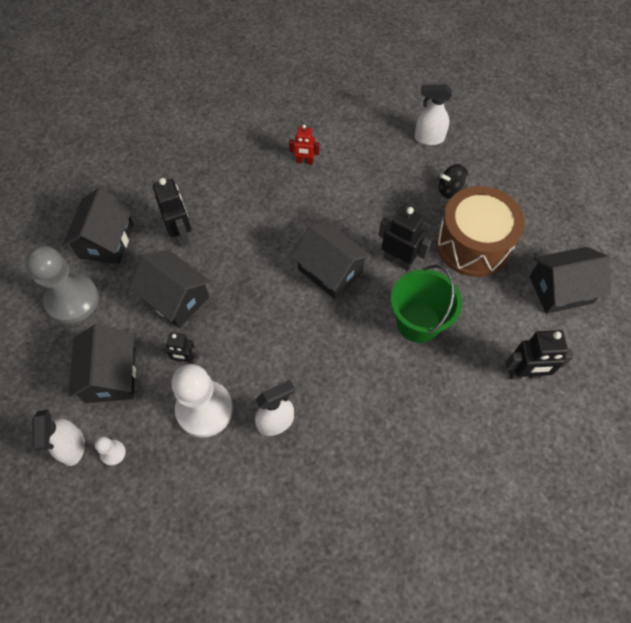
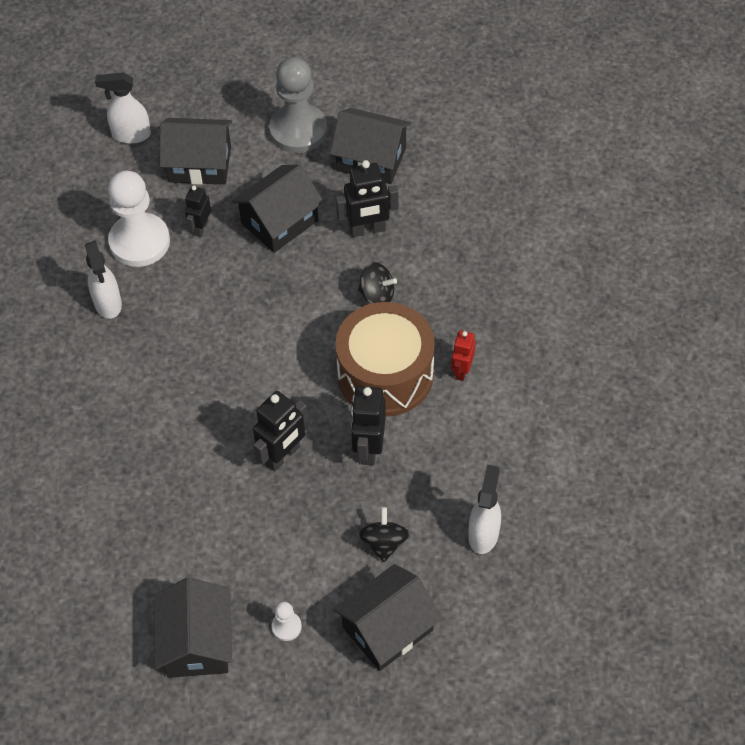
camera: 100 degrees right, 5 degrees down
(113, 453) = (116, 166): white pawn -> white pawn (286, 627)
(245, 220) = (377, 295): none -> black spinning top
(330, 270) = (284, 378): black house -> black house (387, 628)
(418, 322) = (190, 461): green bucket -> none
(473, 244) = (289, 550): brown drum -> brown drum (385, 374)
(524, 374) = (94, 564): black robot -> black robot (368, 448)

